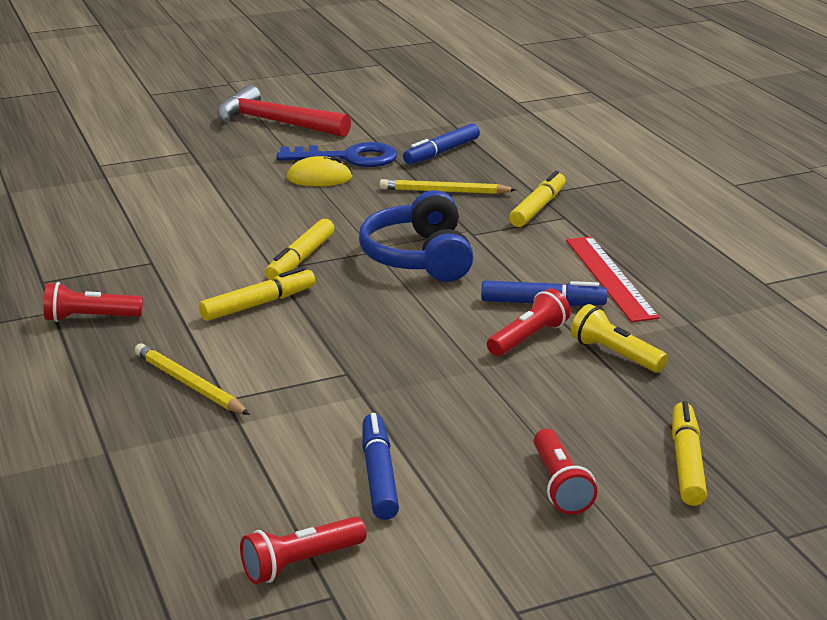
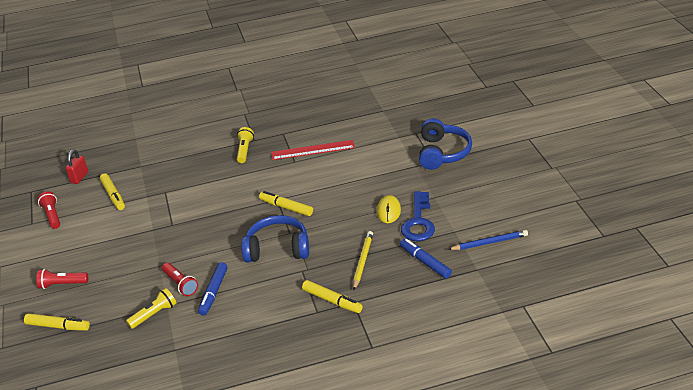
camera: 100 degrees right, 10 degrees up
(90, 318) = (245, 150): red flashlight -> yellow flashlight
(129, 550) = (79, 177): none -> red padlock
(168, 145) = (442, 153): none -> blue headphones
(189, 384) = (180, 181): yellow pencil -> none
(258, 304) = (243, 196): yellow marker -> yellow marker (113, 195)
(275, 123) = (479, 190): red hammer -> none
(379, 475) = (93, 234): blue marker -> none
(396, 117) = (489, 242): none -> blue pencil
(609, 278) = (234, 322): red ruler -> red ruler (312, 150)

